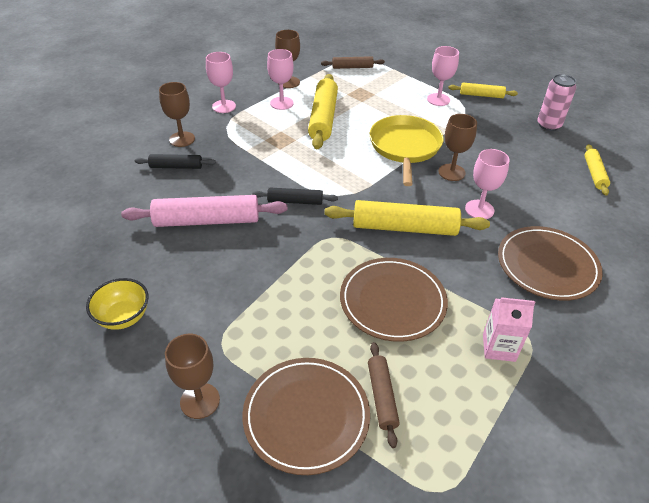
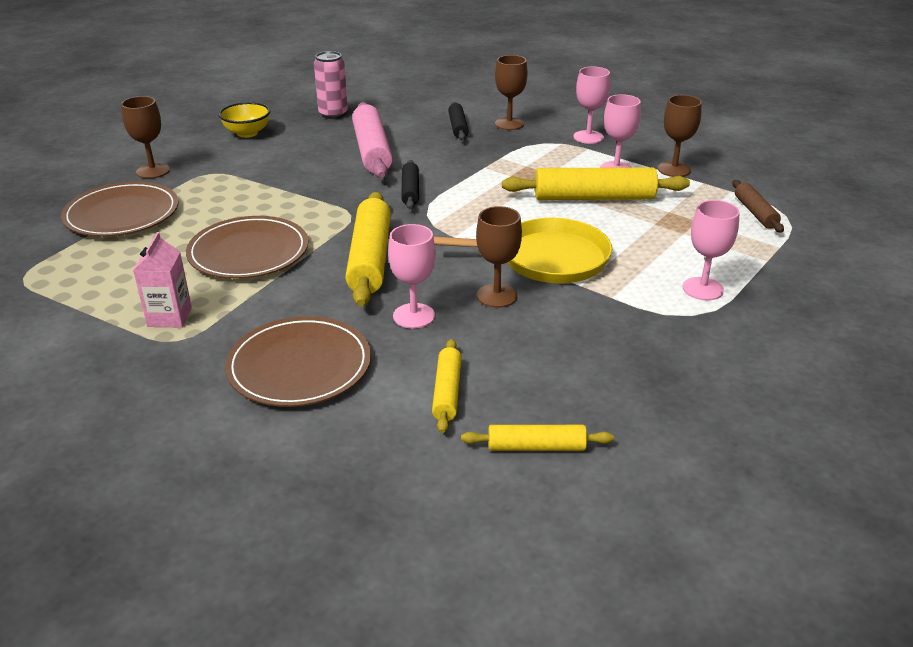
camera: 85 degrees right, 10 degrees down
(382, 396) = (129, 248): brown rolling pin -> none
(481, 95) = (748, 334): yellow rolling pin -> yellow rolling pin (447, 392)
(548, 125) = (682, 408): pink can -> pink can (333, 114)

